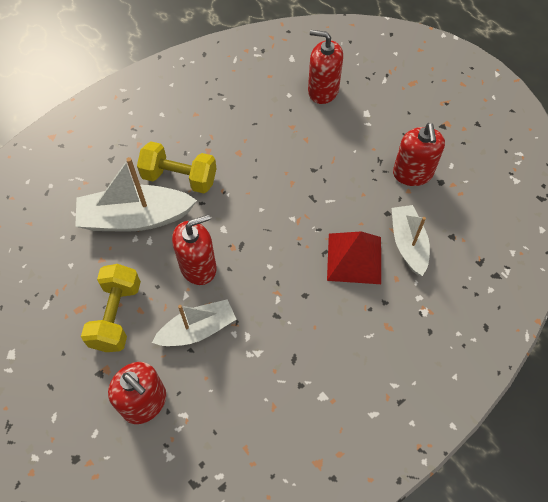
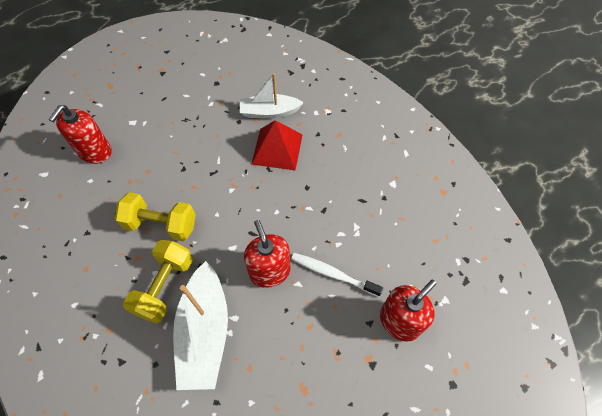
camera: 85 degrees left, 0 degrees up
(116, 316) = (314, 349): yellow dumbbell -> yellow dumbbell (161, 224)
(197, 330) = (333, 274): white boat -> white toothbrush
(412, 173) = (204, 99): red soap dispenser -> none

